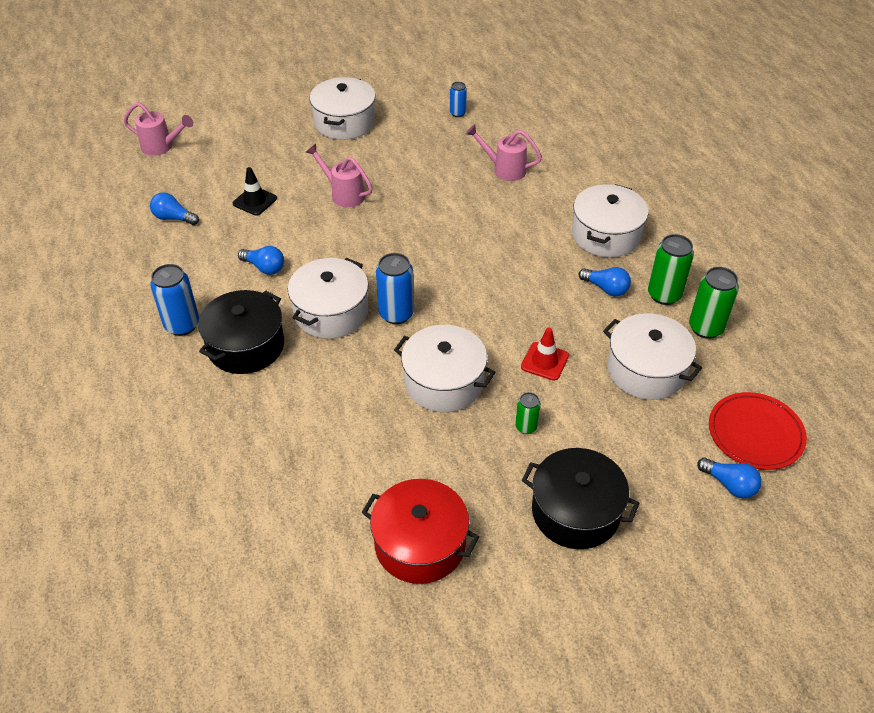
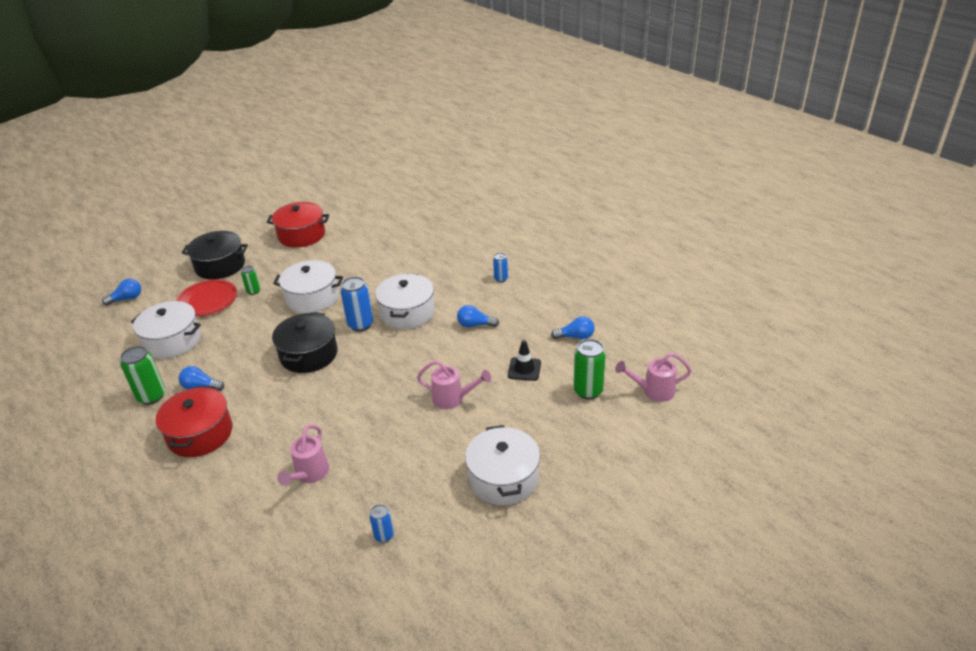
camera: 160 degrees right, 10 degrees down
(182, 325) = (501, 279): blue can -> blue can, size x0.57
(246, 346) = (450, 280): black pot -> black pot (309, 354)
(504, 169) = (309, 474): pink watering can -> pink watering can turned 105 degrees clockwise
(544, 361) = (246, 326): red traffic cone -> none
(606, 235) = (200, 434): white pot -> red pot
(706, 328) = (121, 381): green can -> green can (588, 391)
(729, 485) = (127, 299): blue light bulb -> blue light bulb turned 135 degrees clockwise
(755, 433) = (102, 327): red plate -> red plate (207, 301)

